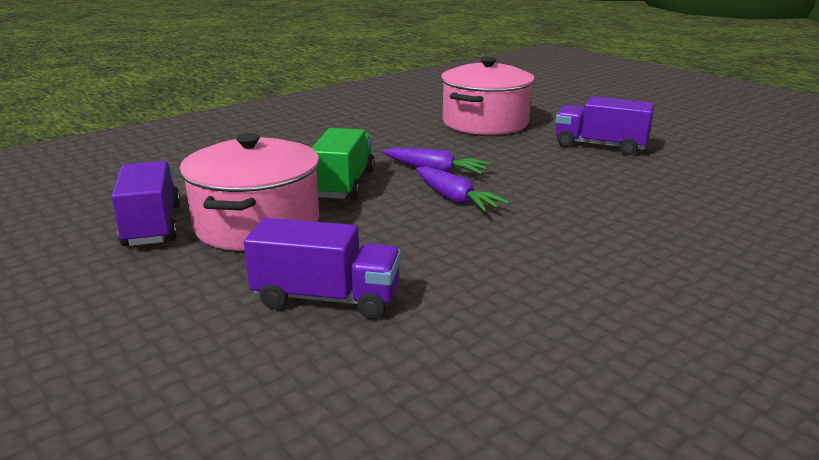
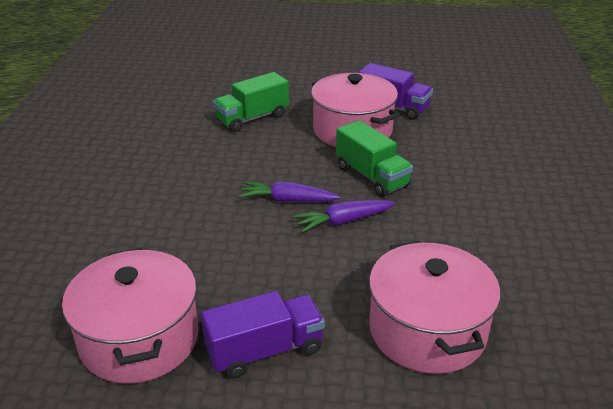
camera: 135 degrees right, 10 degrees up
(327, 298) = (252, 118): purple truck -> green truck
(692, 175) = (139, 339): none -> pink pot

